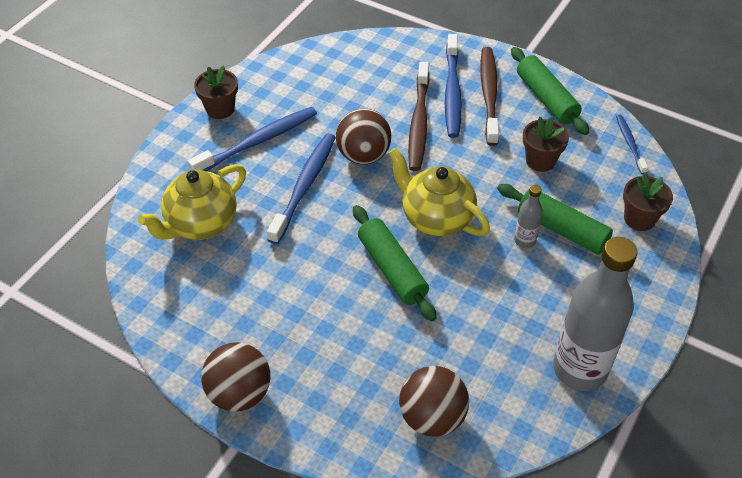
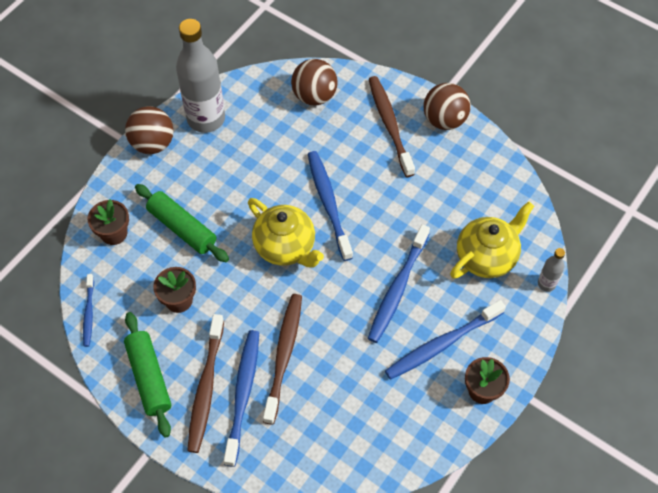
camera: 175 degrees left, 10 degrees up
(318, 380) = (389, 124): none -> brown toothbrush
(363, 155) = (342, 319): brown ball -> brown ball (153, 143)
(392, 269) = (328, 203): green rolling pin -> blue toothbrush
(524, 240) = (216, 220): grey bottle -> grey bottle (546, 283)

